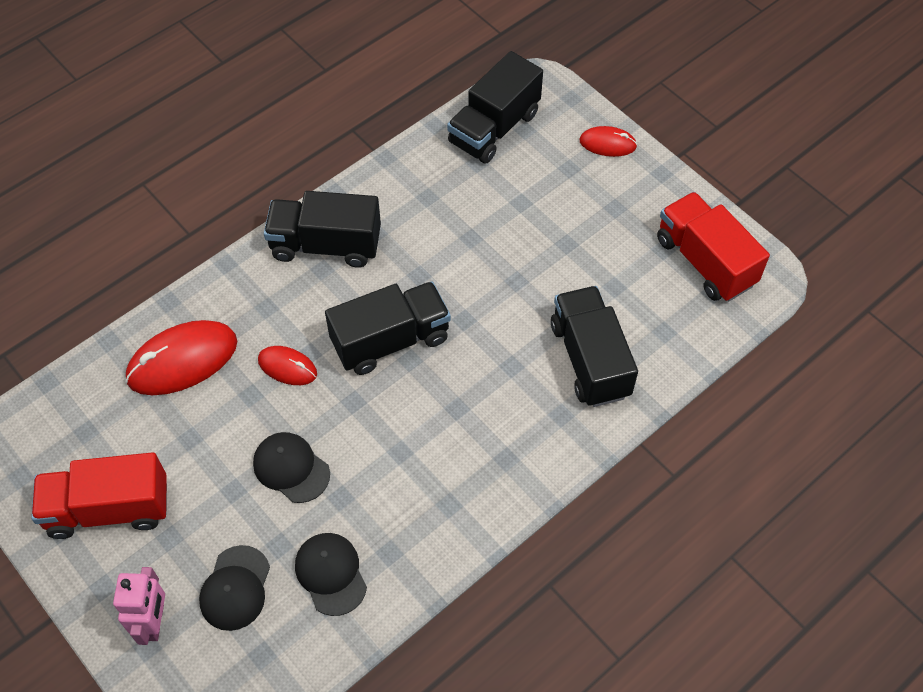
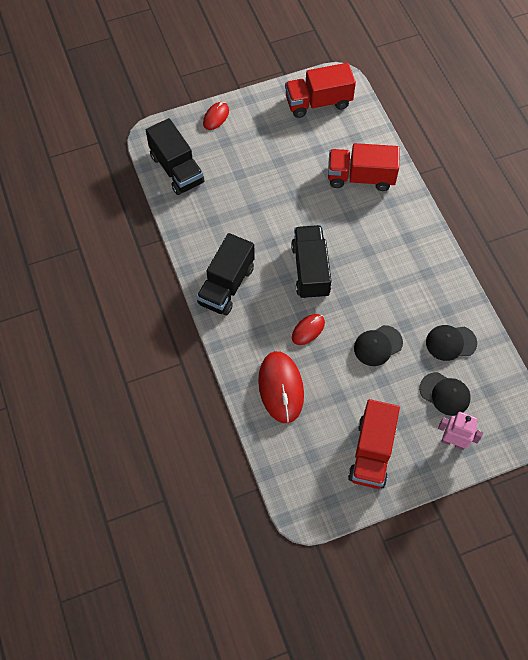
camera: 70 degrees left, 5 degrees up
(590, 359) = (360, 177): black truck -> red truck

